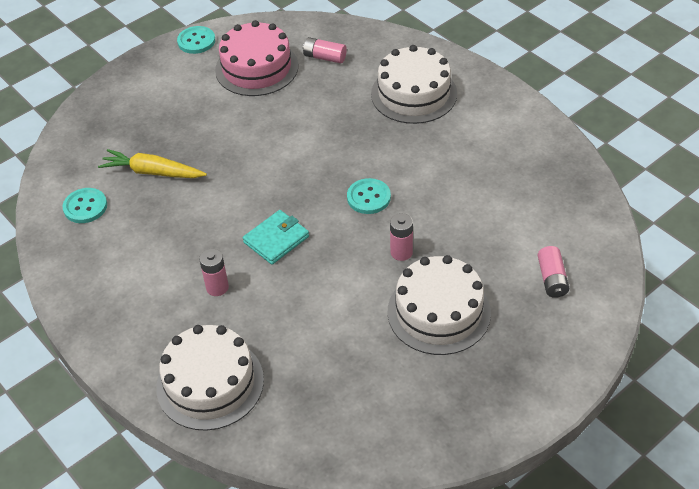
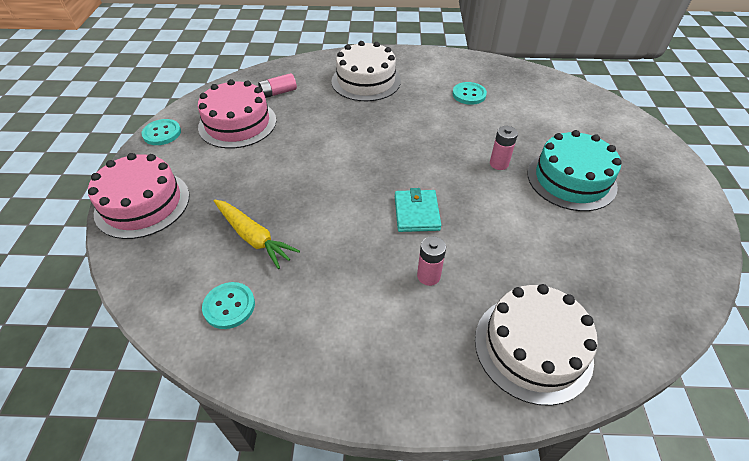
camera: 50 degrees left, 0 degrees up
(120, 95) = (142, 204): none -> pink cake
(152, 172) = (254, 237): yellow carrot -> yellow carrot turned 105 degrees counterclockwise
(368, 197) = (431, 148): turquoise button -> turquoise button (469, 94)
(438, 312) = (571, 179): white cake -> turquoise cake
(552, 279) = (586, 122): pink battery -> none

